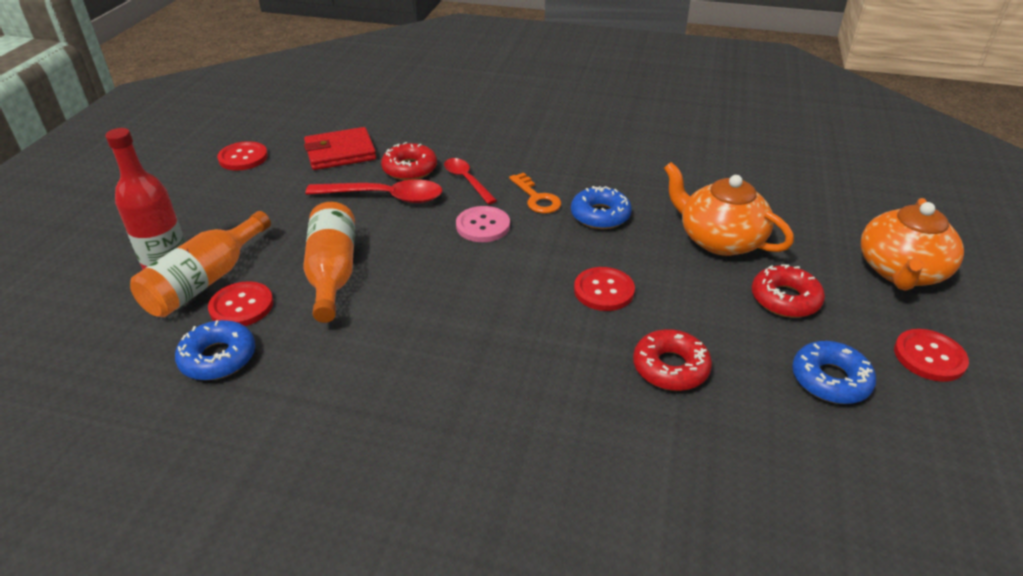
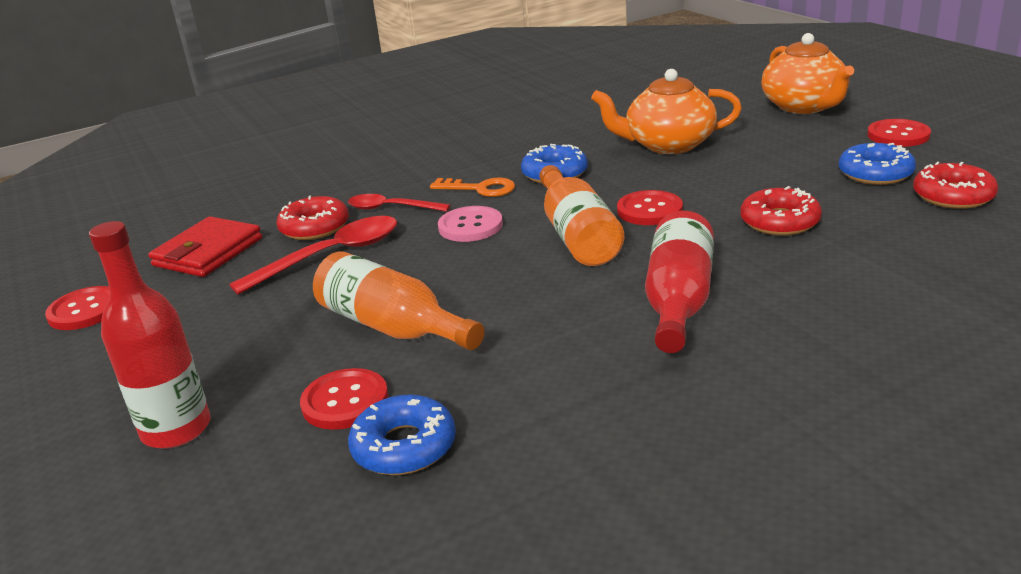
camera: 40 degrees left, 10 degrees down
(205, 281) = (257, 411): orange bottle -> orange bottle (577, 235)
(492, 378) = (678, 301): none -> red bottle
(785, 299) = (771, 152): red donut -> red donut (953, 196)

